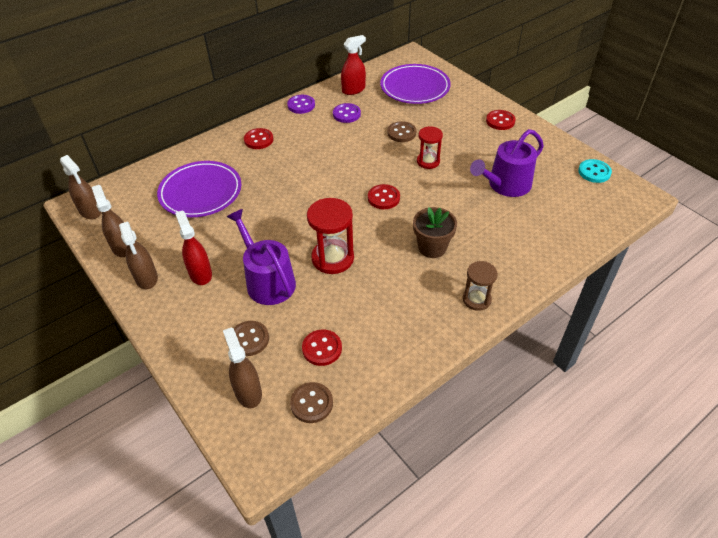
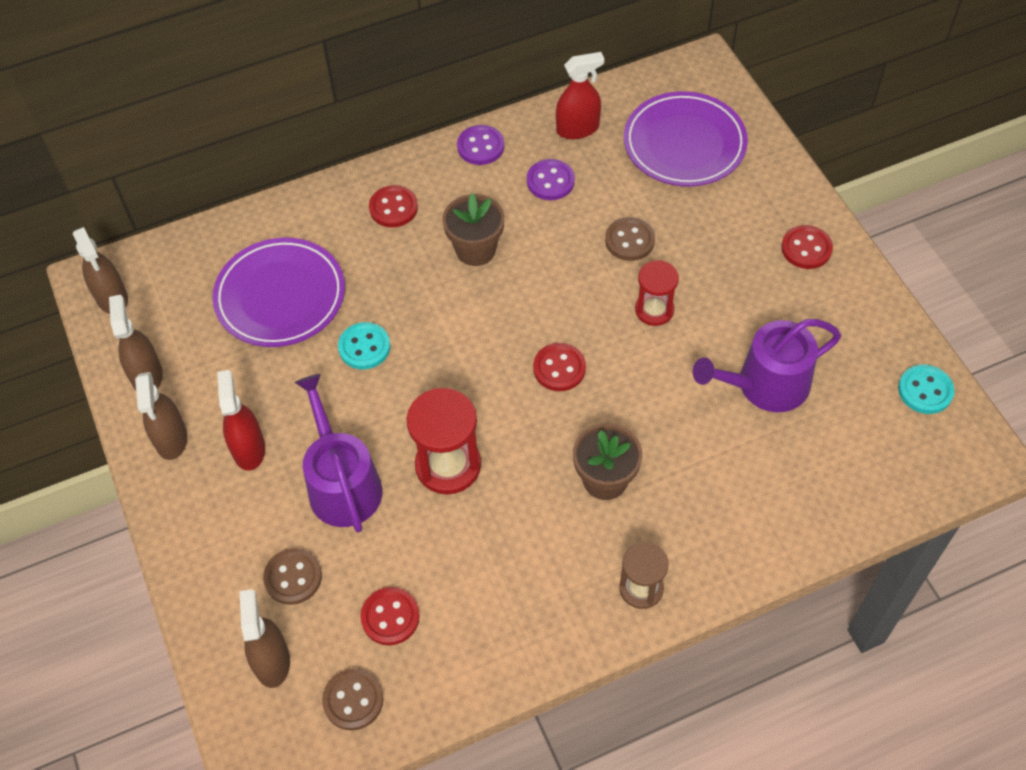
camera: 15 degrees right, 10 degrees up
(261, 208) = (364, 347): none -> turquoise button
(314, 151) = (475, 249): none -> brown flower pot

